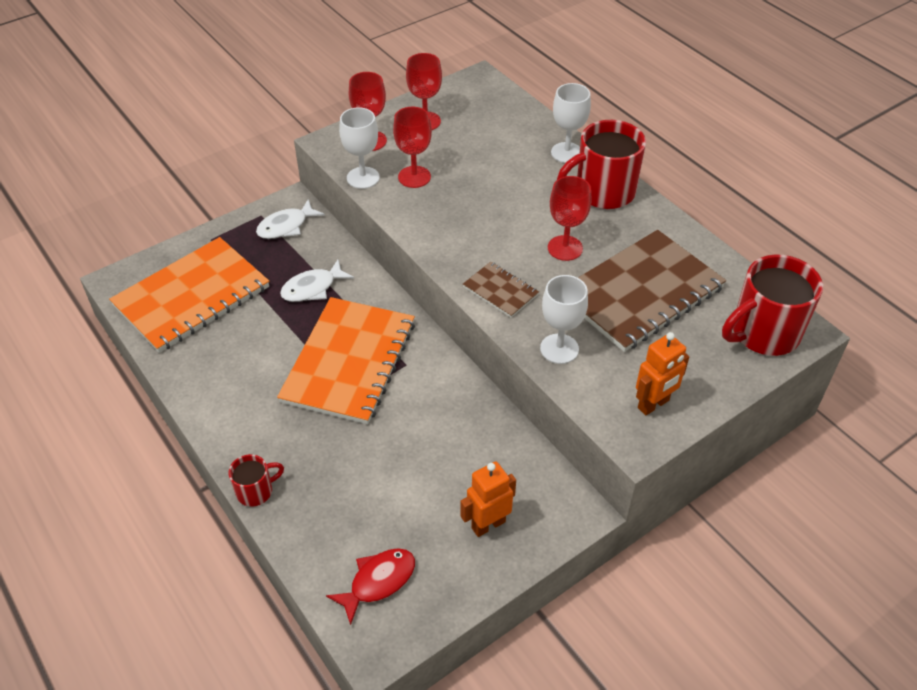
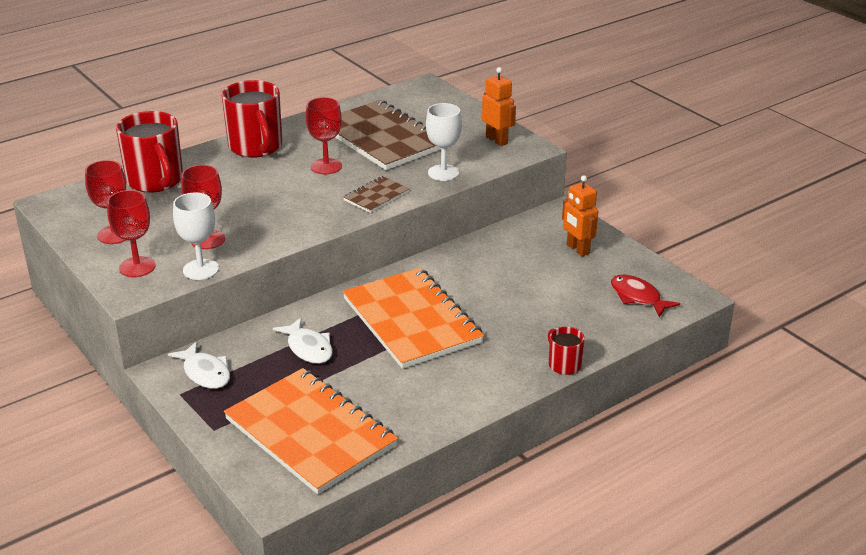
camera: 90 degrees left, 15 degrees down
(349, 362) = (411, 321): orange notebook -> orange notebook turned 45 degrees clockwise
(566, 153) = (194, 161): white goblet -> none
(763, 333) = (427, 98): red mug -> red mug (156, 181)

